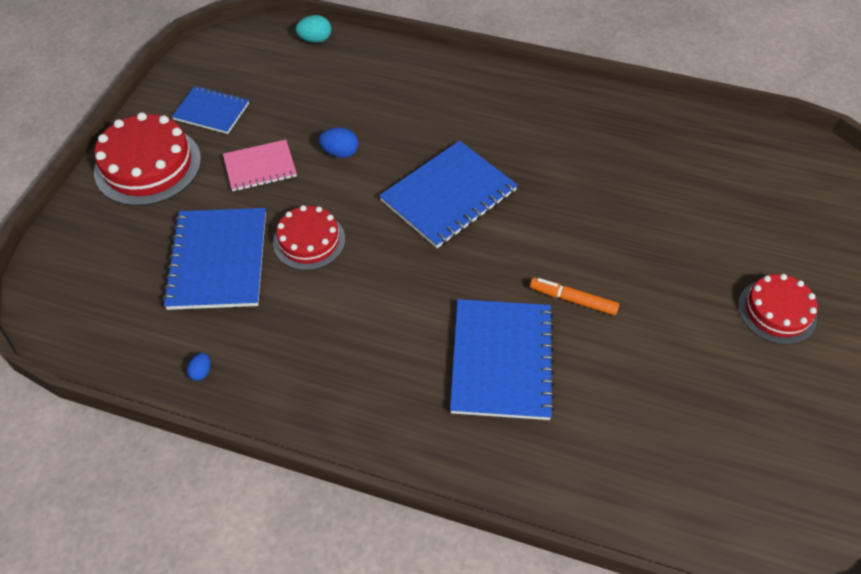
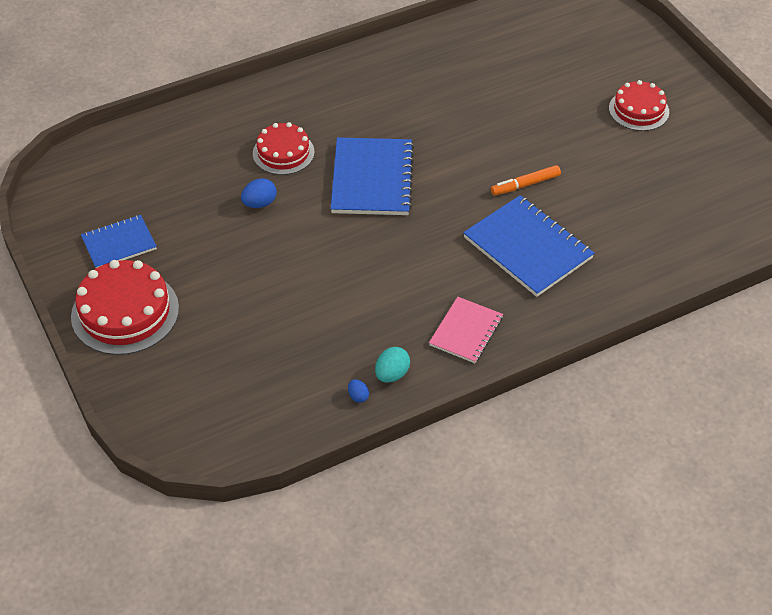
camera: 45 degrees left, 5 degrees down
(218, 260) = (272, 329): blue notebook -> none
(260, 167) = (214, 253): pink notebook -> pink notebook (466, 331)
(309, 241) = (318, 272): red cake -> red cake (283, 153)
(315, 40) = (126, 140): turquoise egg -> turquoise egg (392, 374)

